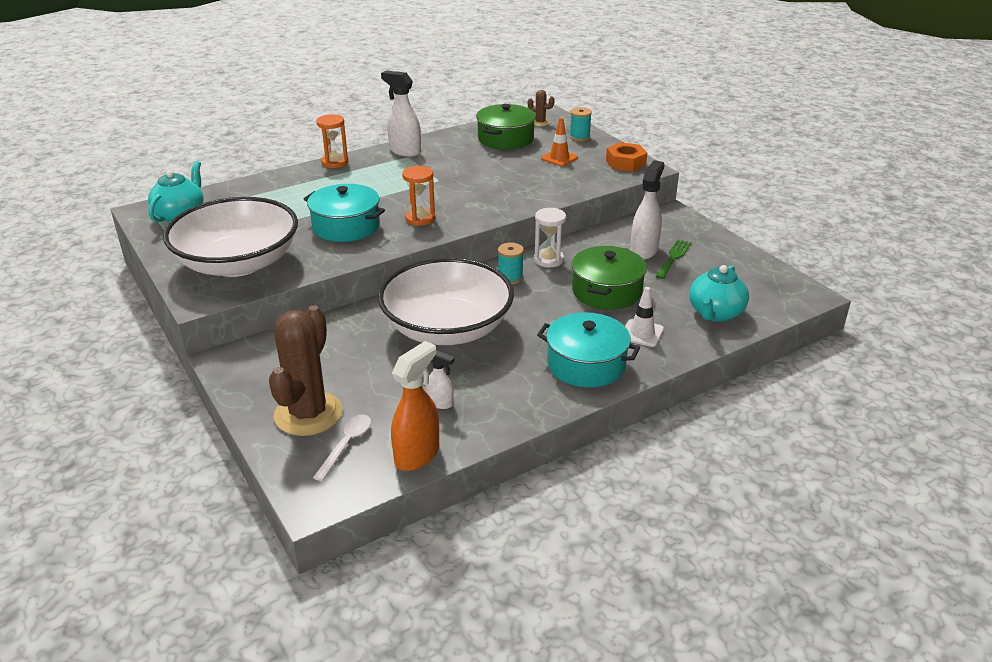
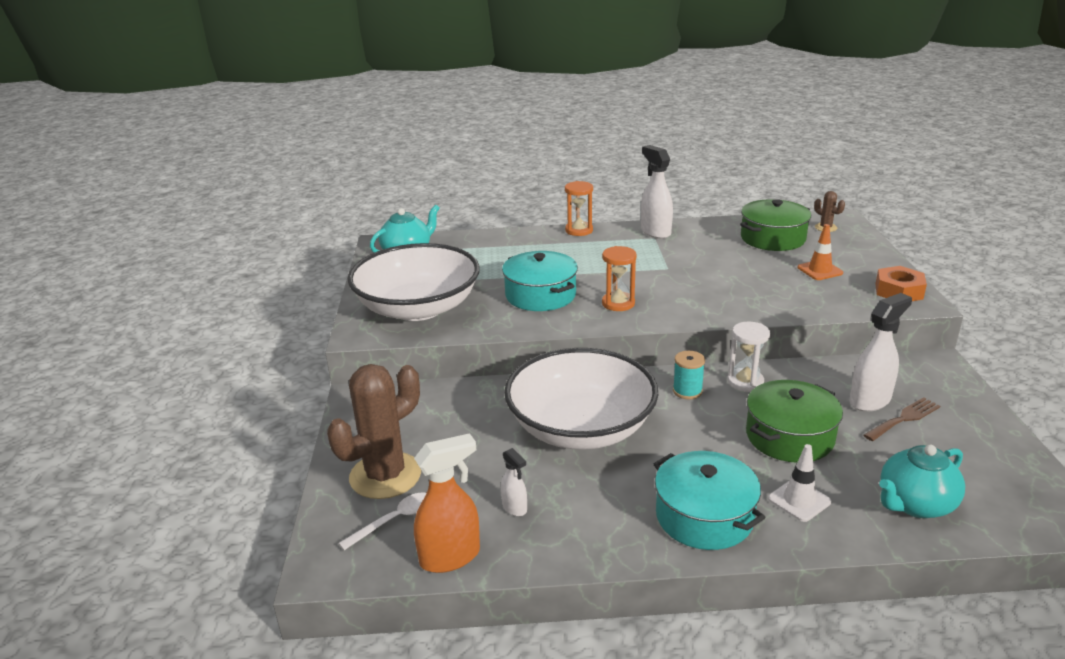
camera: 30 degrees right, 5 degrees down
(579, 137) = (861, 252): turquoise spool -> none
(673, 257) = (904, 418): green fork -> brown fork

